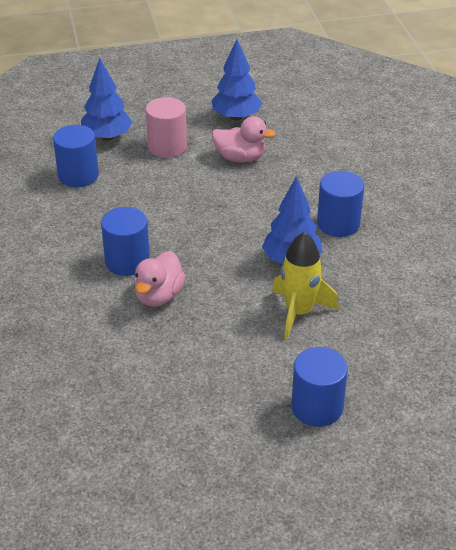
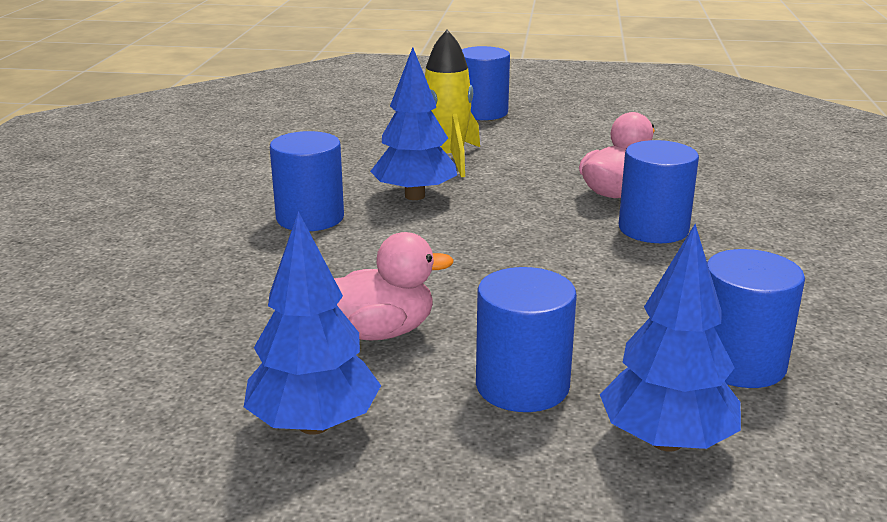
camera: 160 degrees left, 15 degrees down
(167, 147) = (522, 386): pink cylinder -> blue cylinder
(240, 158) = (380, 332): pink duck -> pink duck turned 135 degrees clockwise

